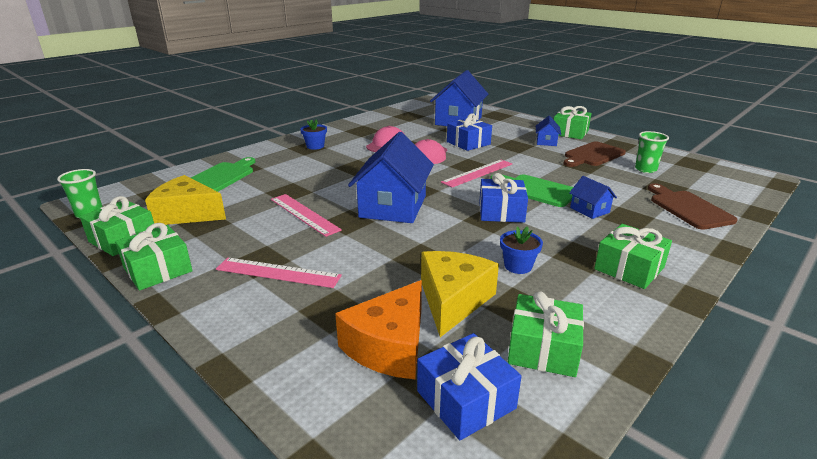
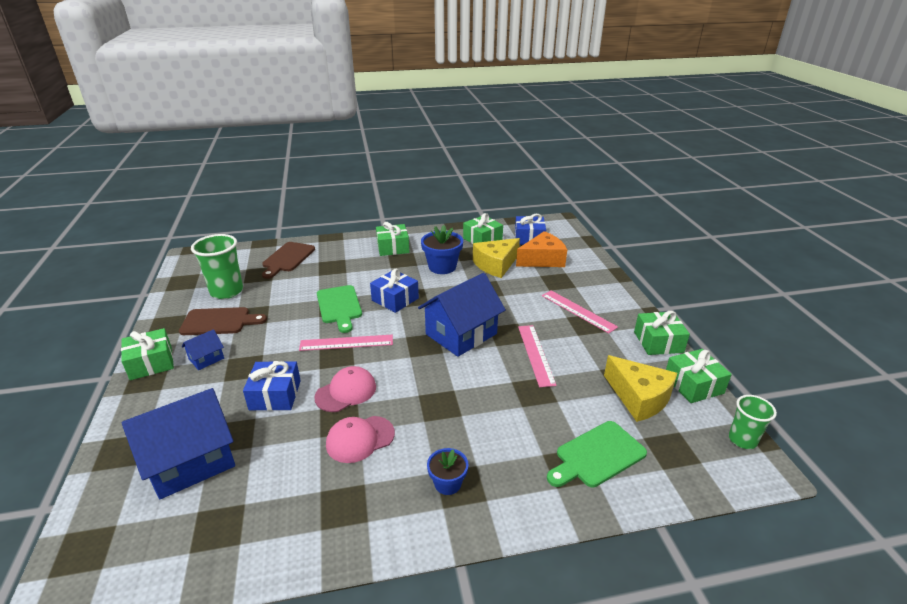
camera: 145 degrees left, 5 degrees up
(518, 266) = (442, 267): blue flower pot -> blue flower pot, size x1.67
(589, 210) = (341, 279): blue house -> none
(645, 169) = (227, 291): green cup -> green cup, size x1.66

